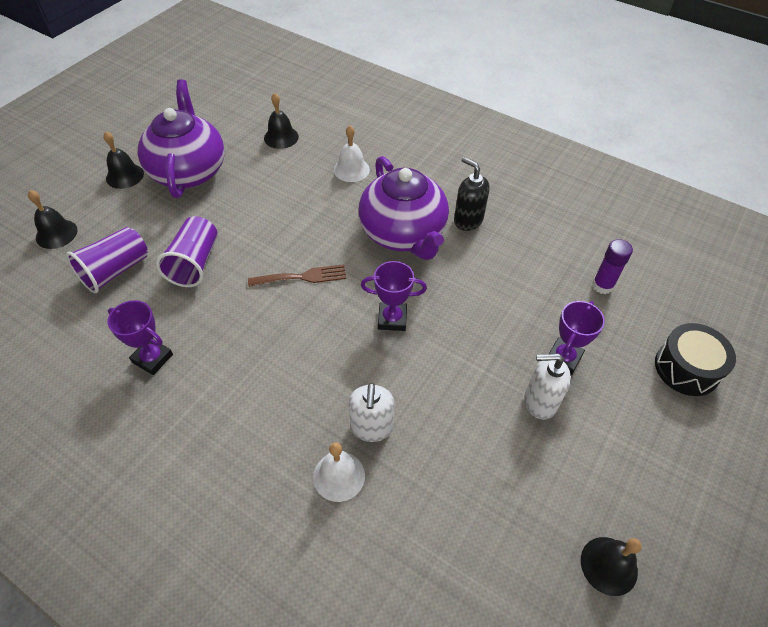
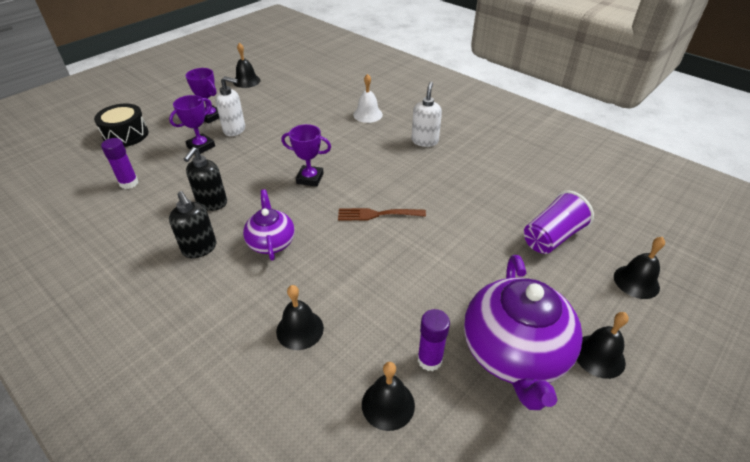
camera: 170 degrees left, 10 degrees down
(152, 358) = (493, 173): purple trophy -> purple trophy (210, 116)
(194, 263) = (478, 236): purple cup -> none
(252, 161) = (429, 360): none -> purple glue stick
(351, 169) = (300, 329): white bell -> black bell
(371, 428) = (344, 129): white soap dispenser -> white soap dispenser (424, 141)
(403, 234) = (271, 242): purple teapot -> purple teapot, size x0.56
(489, 270) = (212, 203): none -> black soap dispenser

